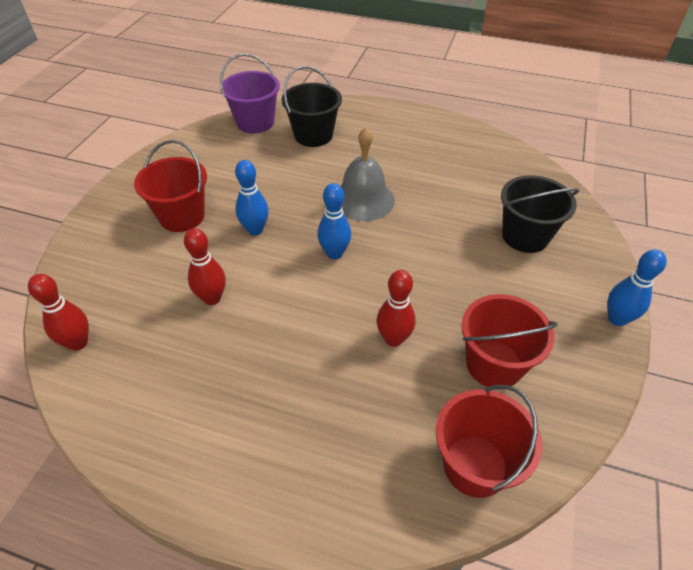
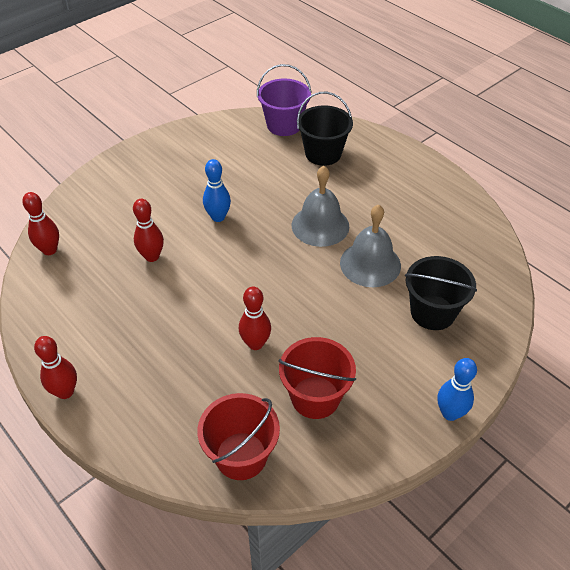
camera: 30 degrees right, 0 degrees up
(182, 216) = (173, 185): red bucket -> none
(220, 503) = (65, 392): none -> red bowling pin
(334, 253) = (263, 260): blue bowling pin -> none
(437, 216) = (370, 264): none -> grey bell

